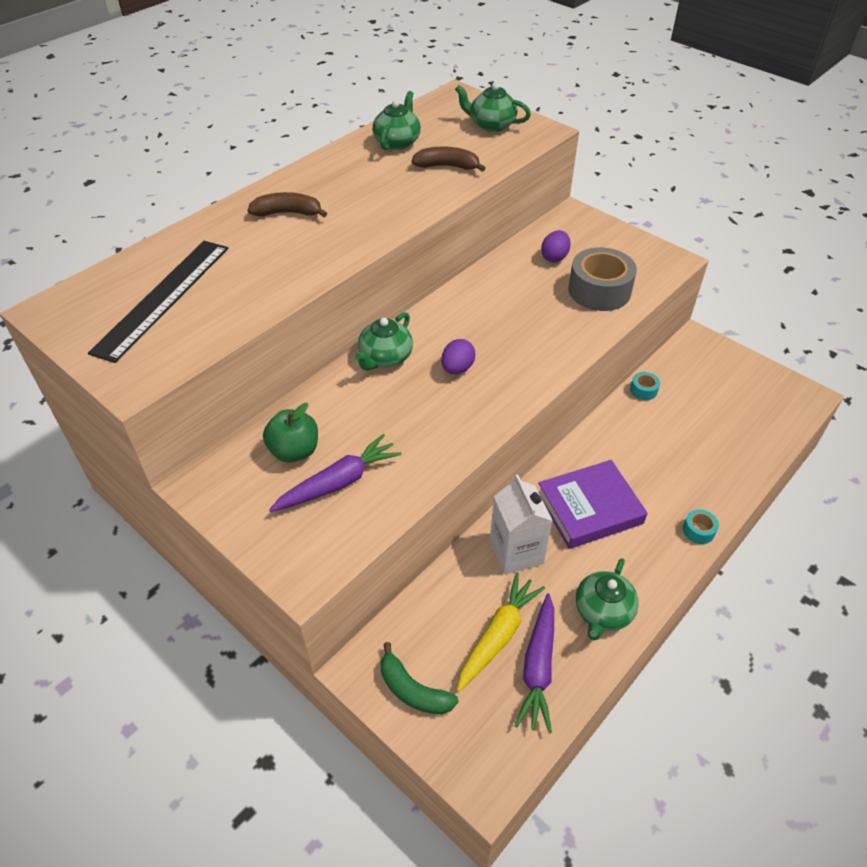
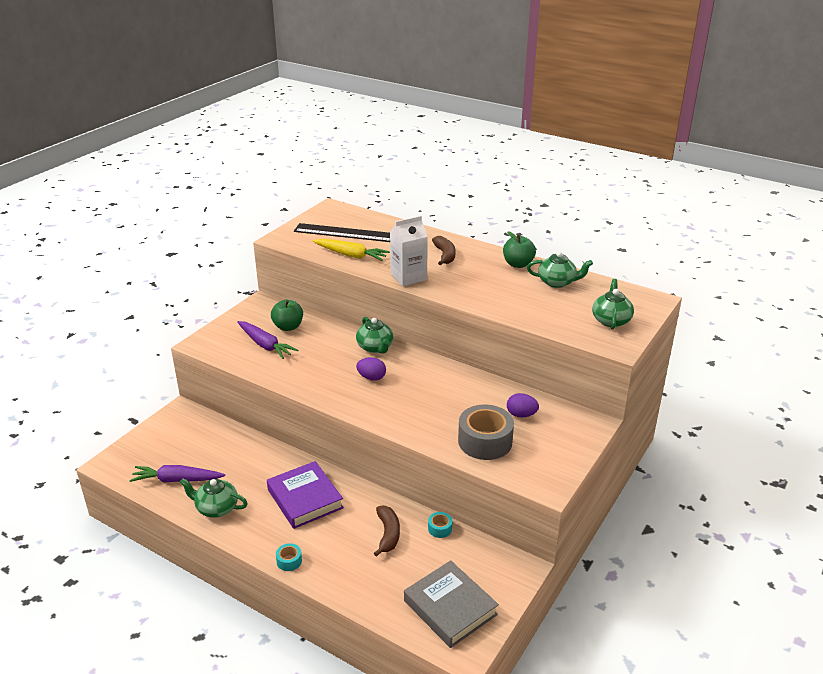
camera: 80 degrees right, 15 degrees down
(341, 161) = (518, 264): none -> green apple
(385, 358) = (375, 347): green teapot -> green teapot turned 135 degrees counterclockwise
(413, 690) = (166, 431): green banana -> none
(447, 166) = (533, 306): brown banana -> brown banana (388, 534)
(498, 635) = (200, 461): yellow carrot -> yellow carrot (351, 255)
(516, 552) = (264, 464): white carton -> white carton (408, 277)
(754, 398) = (450, 607): none -> grey book

